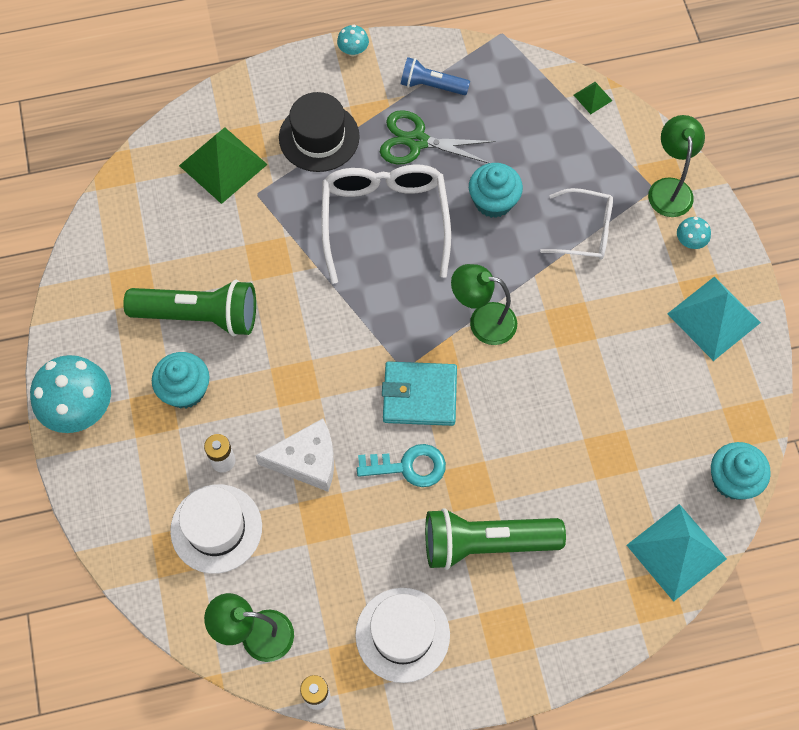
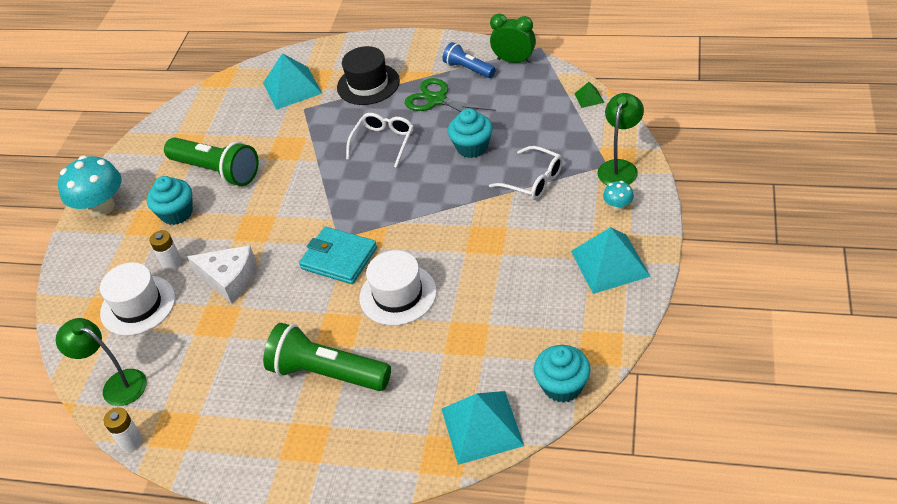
camera: 30 degrees right, 20 degrees down
(223, 165) = (292, 88): green pyramid -> turquoise pyramid
(353, 50) = (424, 39): turquoise mushroom -> none
(385, 220) = (383, 142): white glasses -> white glasses, size x0.59
(402, 634) = (222, 418): white hat -> white hat (398, 295)
(408, 466) = (301, 303): turquoise key -> none
(480, 60) = (514, 61): none -> green clock
(482, 321) = (417, 221): green lamp -> none

